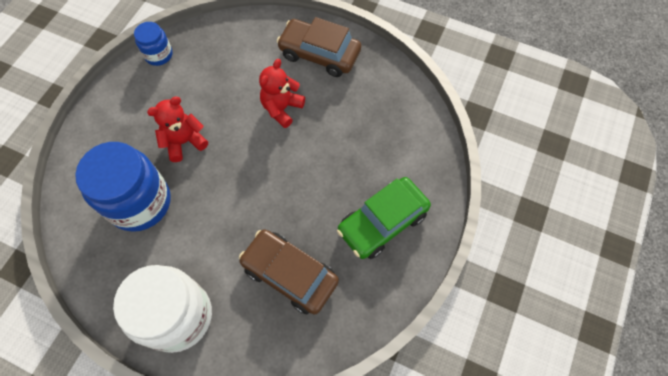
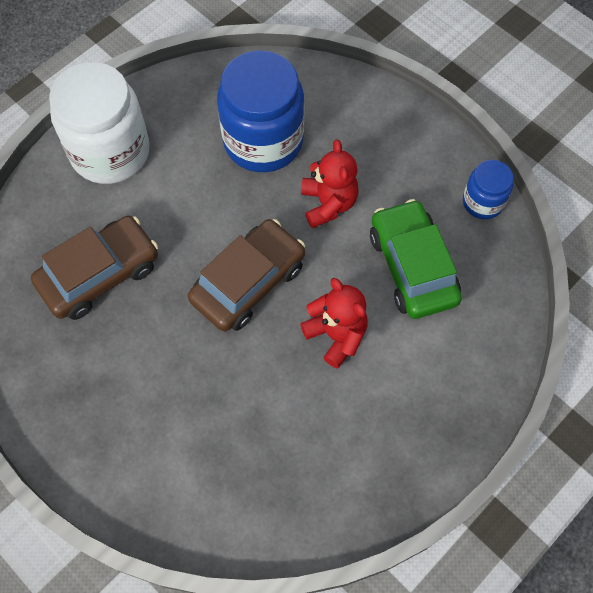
camera: 110 degrees right, 0 degrees up
(319, 54) = (416, 419): brown car -> brown car (248, 282)
(382, 222) = (112, 406): green car -> green car (412, 267)

